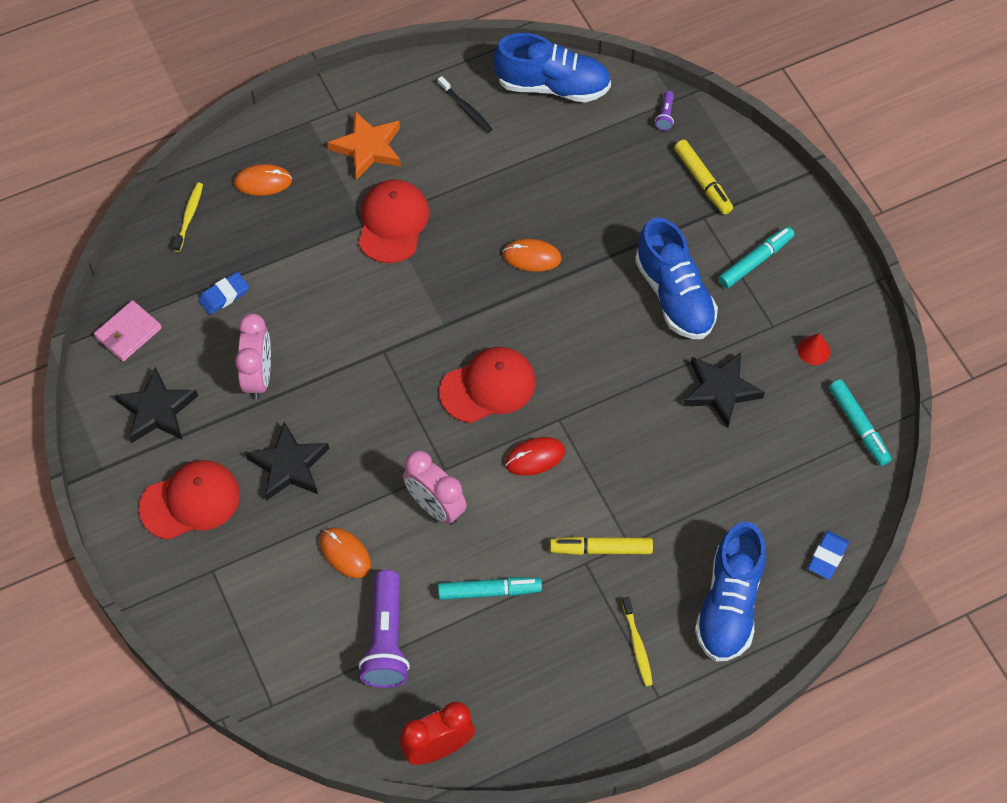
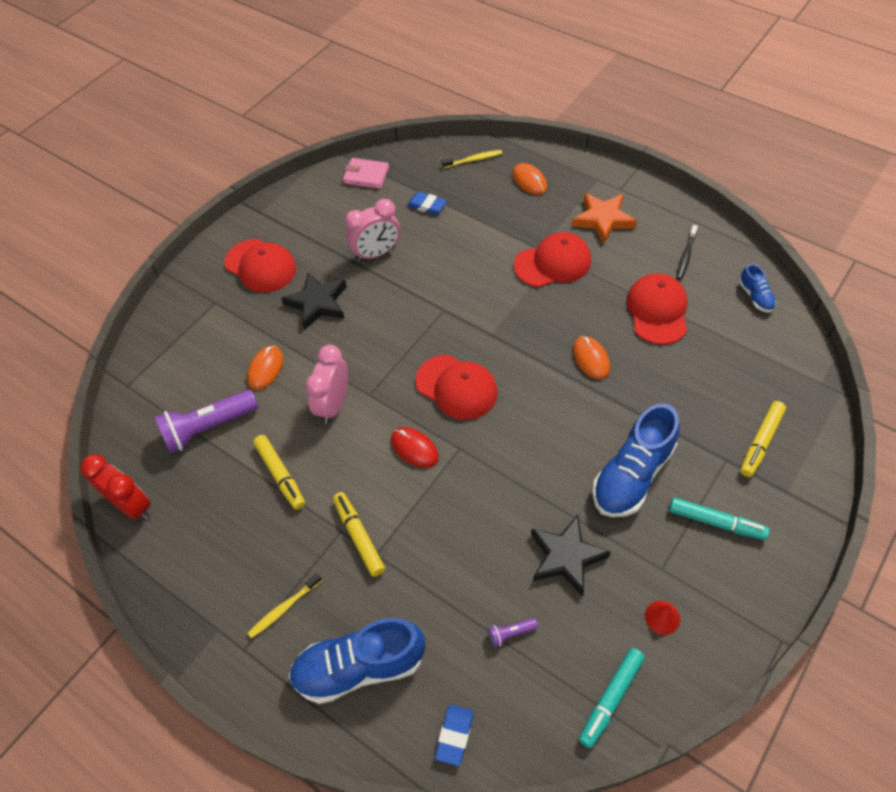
camera: 65 degrees right, 5 degrees down
(157, 410) = (318, 216): black star -> none
(489, 591) = (280, 475): turquoise marker -> yellow marker
(514, 171) = (657, 311): none -> red cap
(552, 86) = (755, 297): blue shoe -> blue shoe, size x0.48
(665, 115) = (799, 384): purple flashlight -> purple flashlight (510, 633)
(827, 556) = (454, 735): blue eraser -> blue eraser turned 75 degrees counterclockwise

